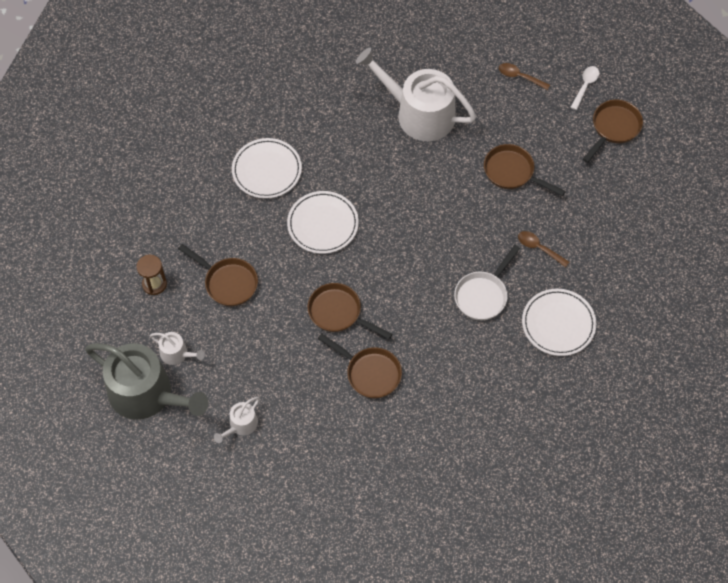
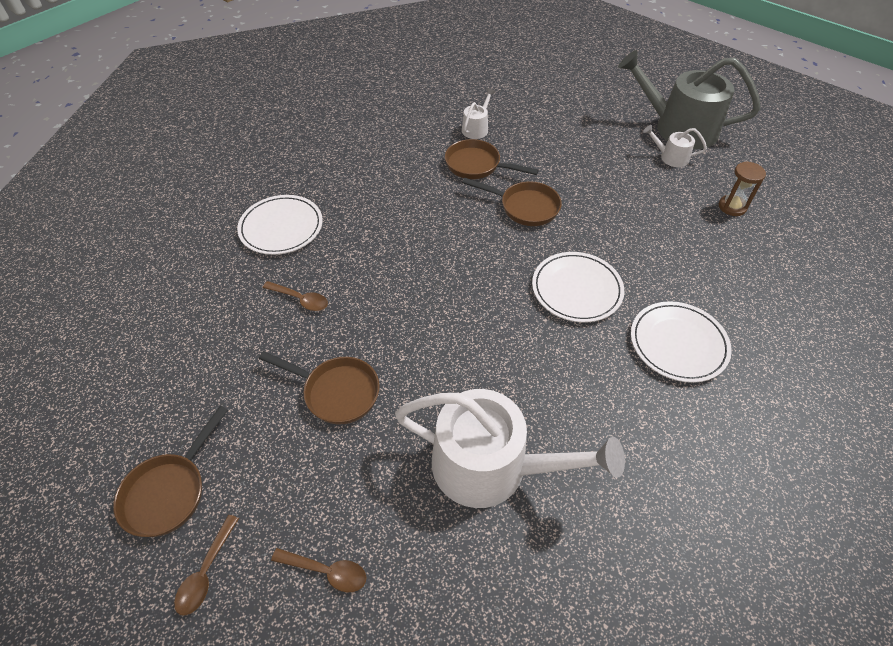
camera: 170 degrees right, 10 degrees down
(228, 282) = (656, 218): brown pan -> none
(241, 425) = (582, 119): white watering can -> white watering can (476, 128)
(483, 295) = (368, 243): white pan -> none
(585, 86) = (206, 572): white spoon -> brown spoon

